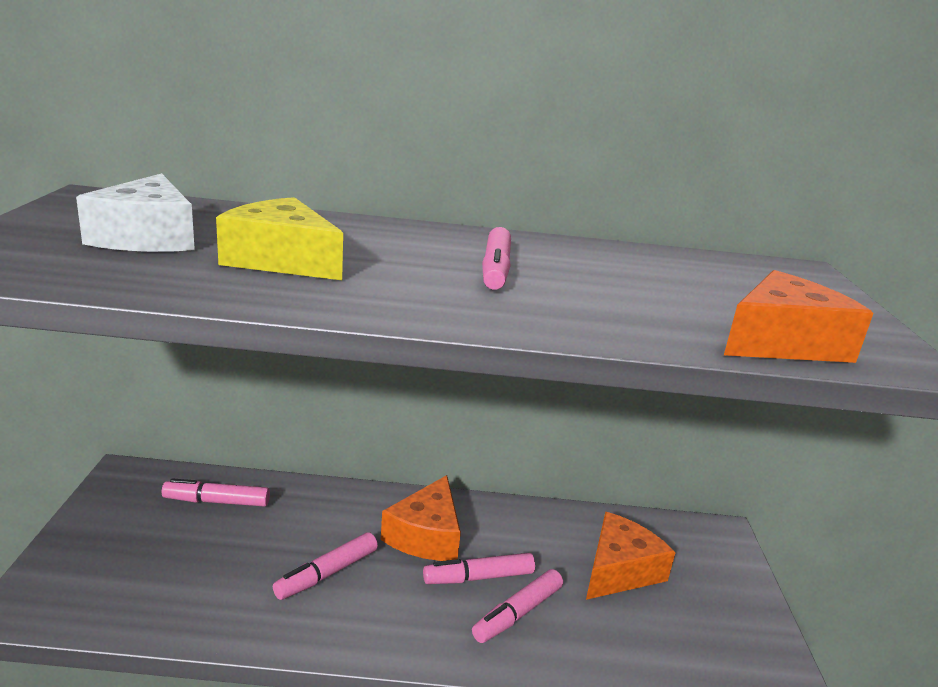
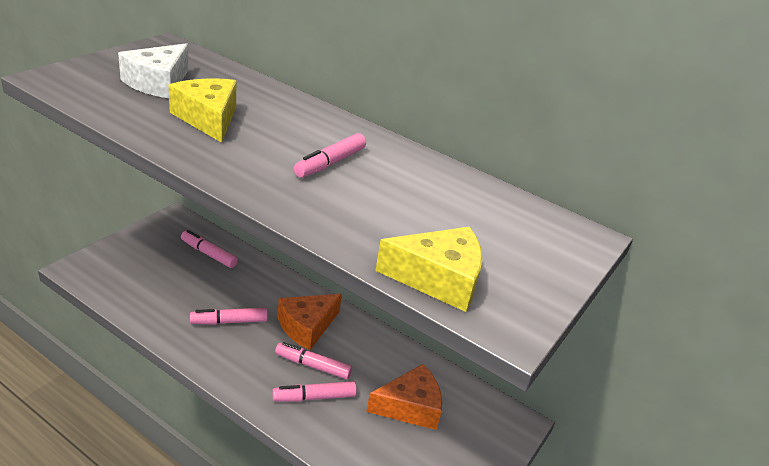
camera: 30 degrees right, 10 degrees up
(782, 342) = (438, 279): orange cheese -> yellow cheese

